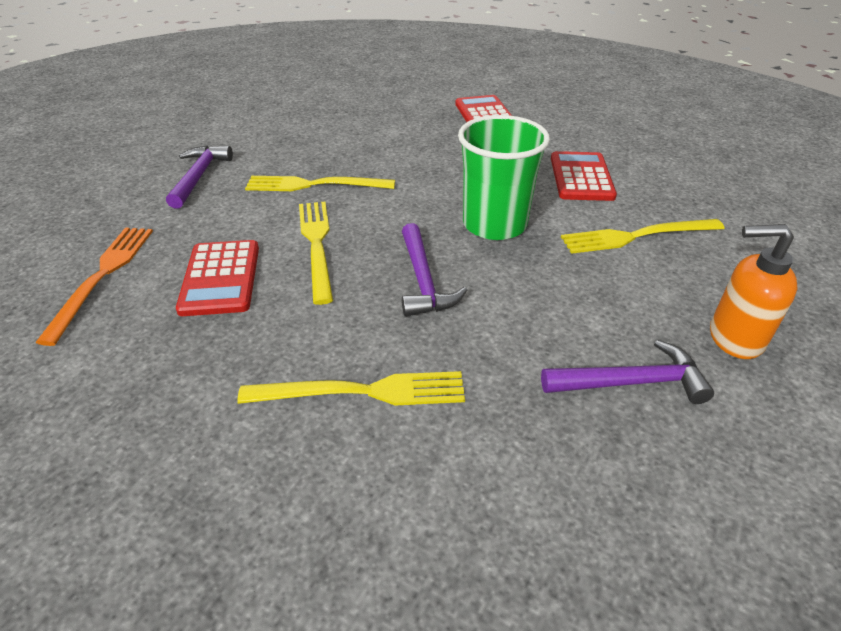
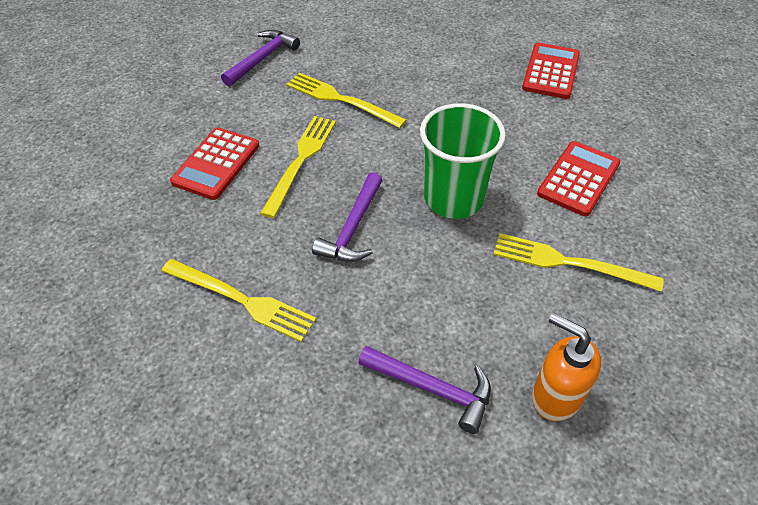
camera: 30 degrees right, 10 degrees up
(102, 277) = (145, 130): orange fork -> none

